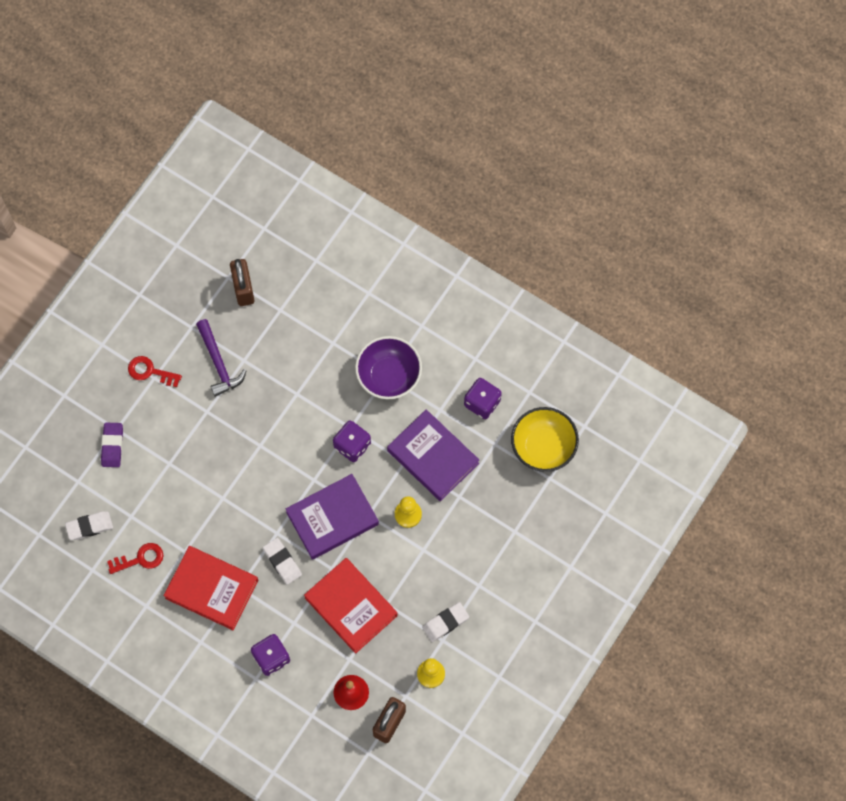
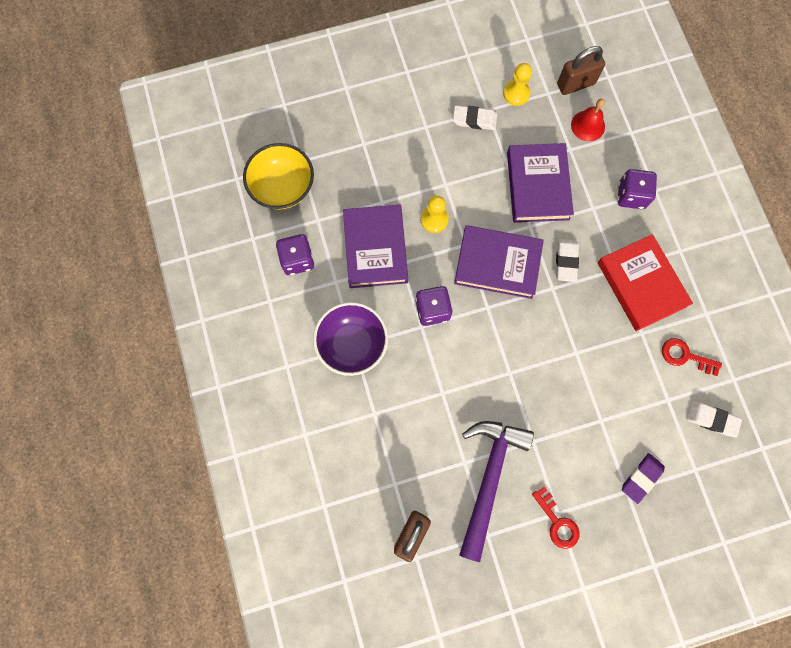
camera: 140 degrees left, 5 degrees up
(218, 363) = (489, 478): purple hammer -> purple hammer, size x1.51
(351, 606) = (538, 185): red book -> purple book

